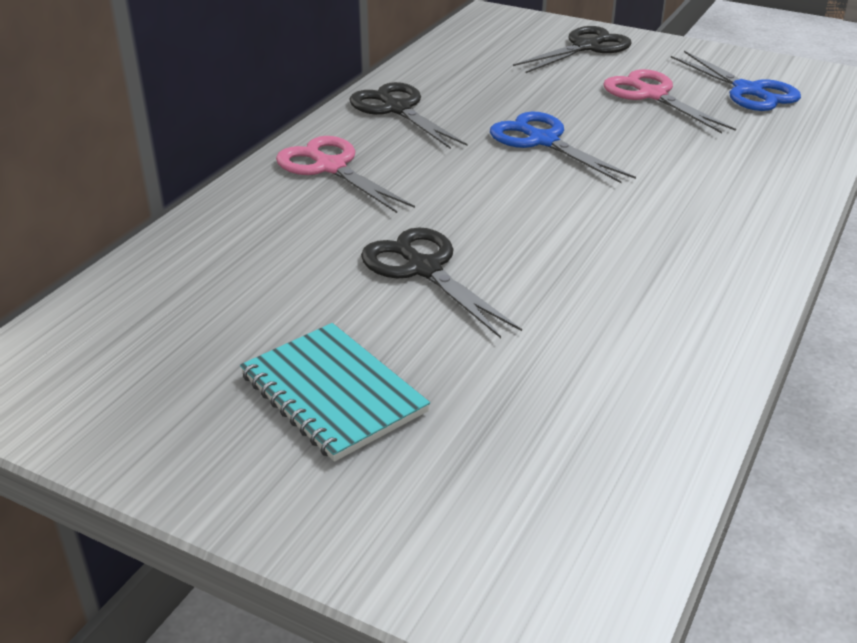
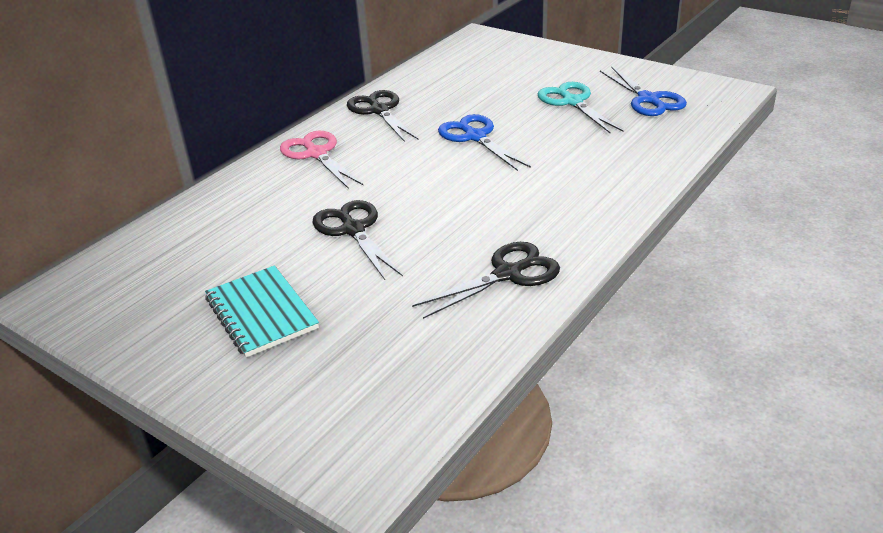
camera: 10 degrees right, 0 degrees up
(586, 47) = (538, 63): black scissors -> black scissors (507, 274)
(652, 95) = (572, 102): pink scissors -> turquoise scissors

